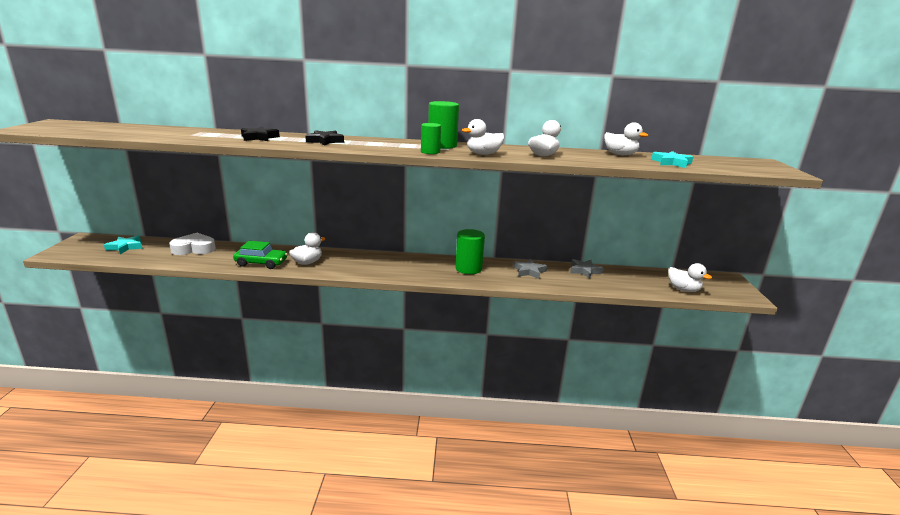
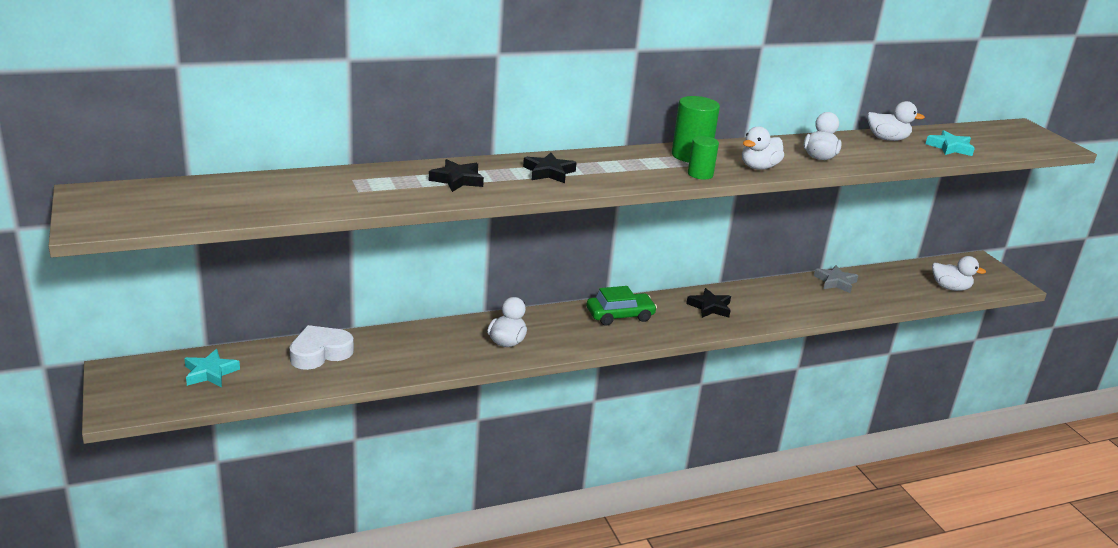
camera: 25 degrees left, 5 degrees up
(261, 263) = (448, 356): green car -> green car (620, 315)
(468, 268) = (710, 307): green cylinder -> black star
(529, 271) = (779, 296): grey star -> none

